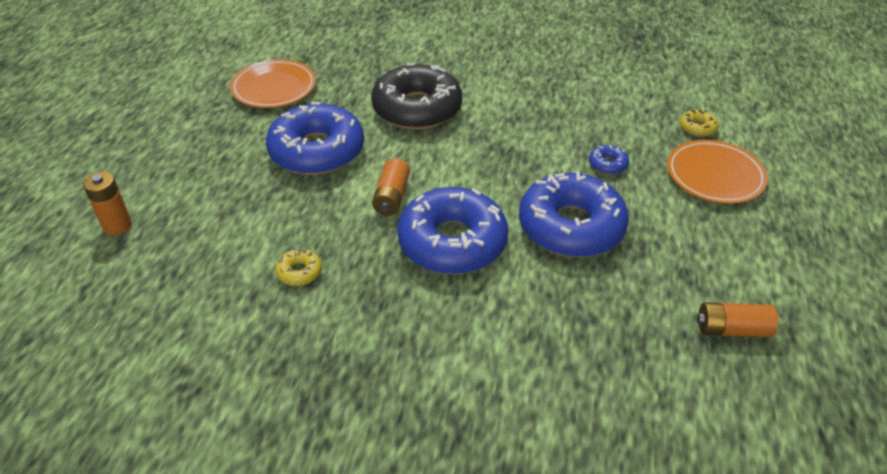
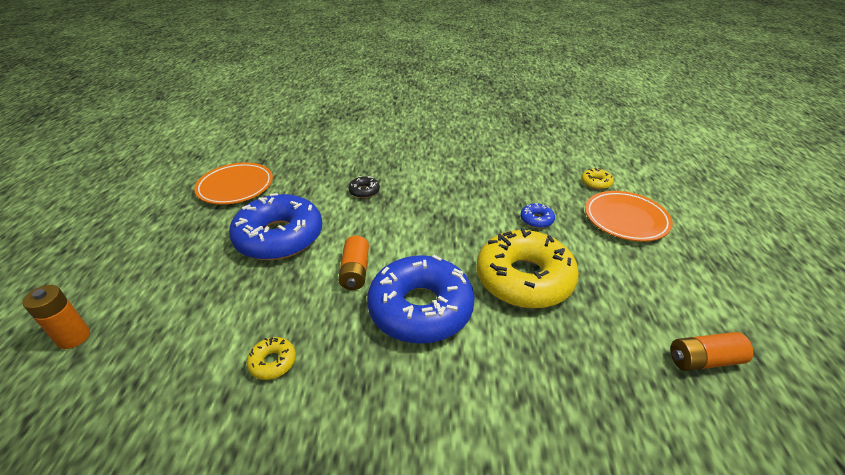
camera: 10 degrees left, 5 degrees down
(417, 108) = (364, 191): black donut -> black donut, size x0.40
(571, 226) = (524, 278): blue donut -> yellow donut

